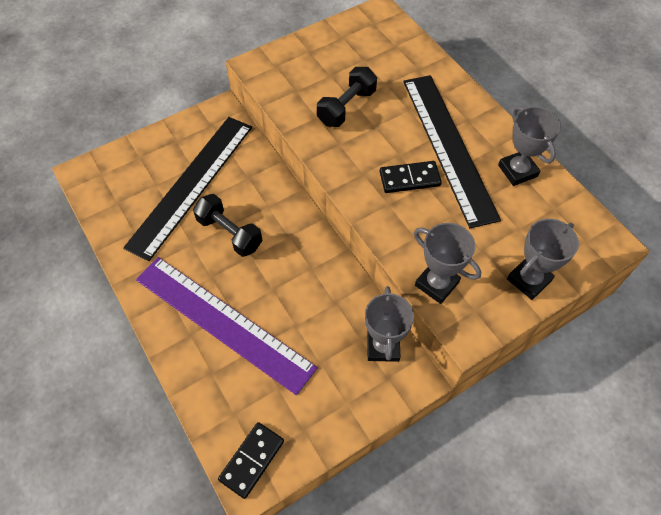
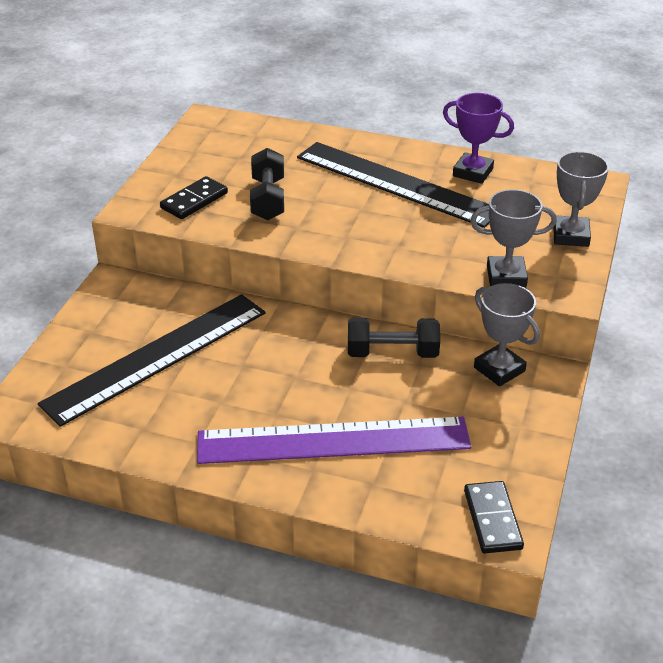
camera: 40 degrees left, 20 degrees down
(191, 184) = (156, 357): black ruler -> black ruler turned 60 degrees clockwise
(229, 233) = (250, 372): black dumbbell -> black dumbbell (392, 353)
(409, 179) = (392, 220): black domino -> black domino (194, 200)
(517, 171) = (472, 172): grey trophy -> purple trophy

